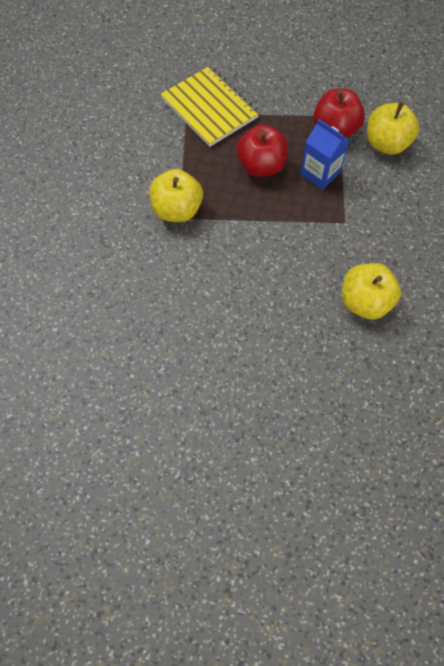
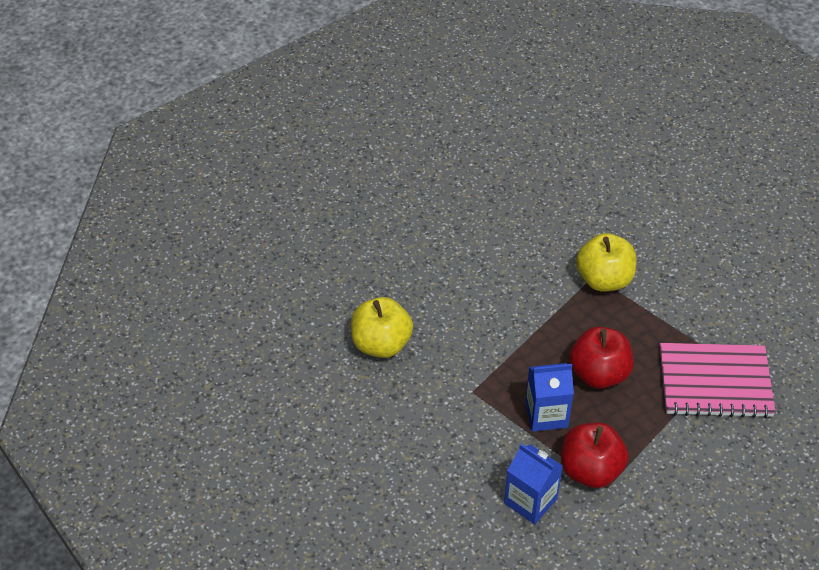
camera: 130 degrees right, 15 degrees down
(209, 108) = (715, 382): yellow notebook -> pink notebook
(386, 144) = (530, 501): yellow apple -> blue carton

